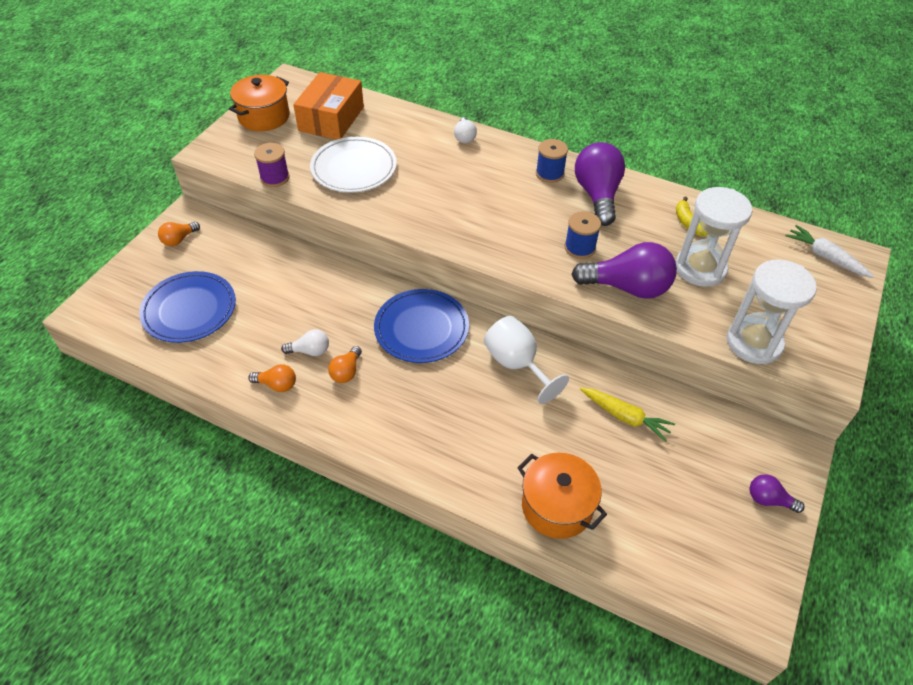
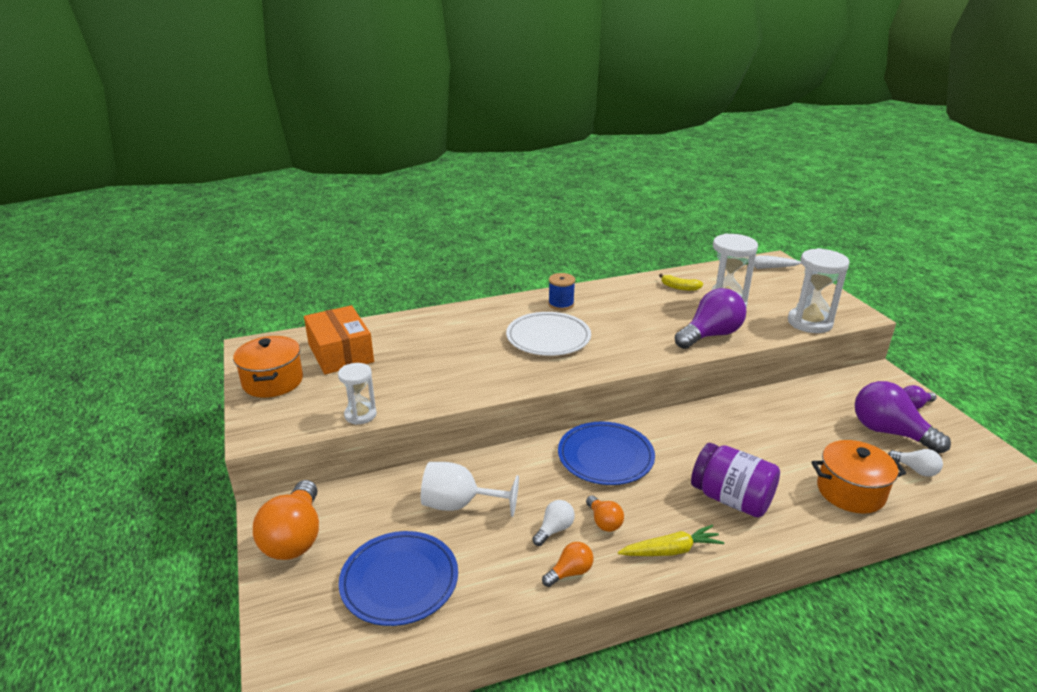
camera: 45 degrees left, 20 degrees down
(179, 239) = (295, 537): orange light bulb -> orange light bulb, size x2.02
(275, 178) = (360, 415): purple spool -> white hourglass
(354, 168) = (418, 373): white plate -> white plate (548, 338)
(455, 431) = (731, 499): none -> purple jar
(464, 137) = (468, 313): white light bulb -> white light bulb (915, 470)
(516, 364) = (696, 434): white goblet -> white goblet (459, 504)
(580, 248) = (650, 331): blue spool -> none
(597, 195) = (609, 300): purple light bulb -> purple light bulb (889, 432)
(625, 417) = (794, 417): yellow carrot -> yellow carrot (671, 550)

